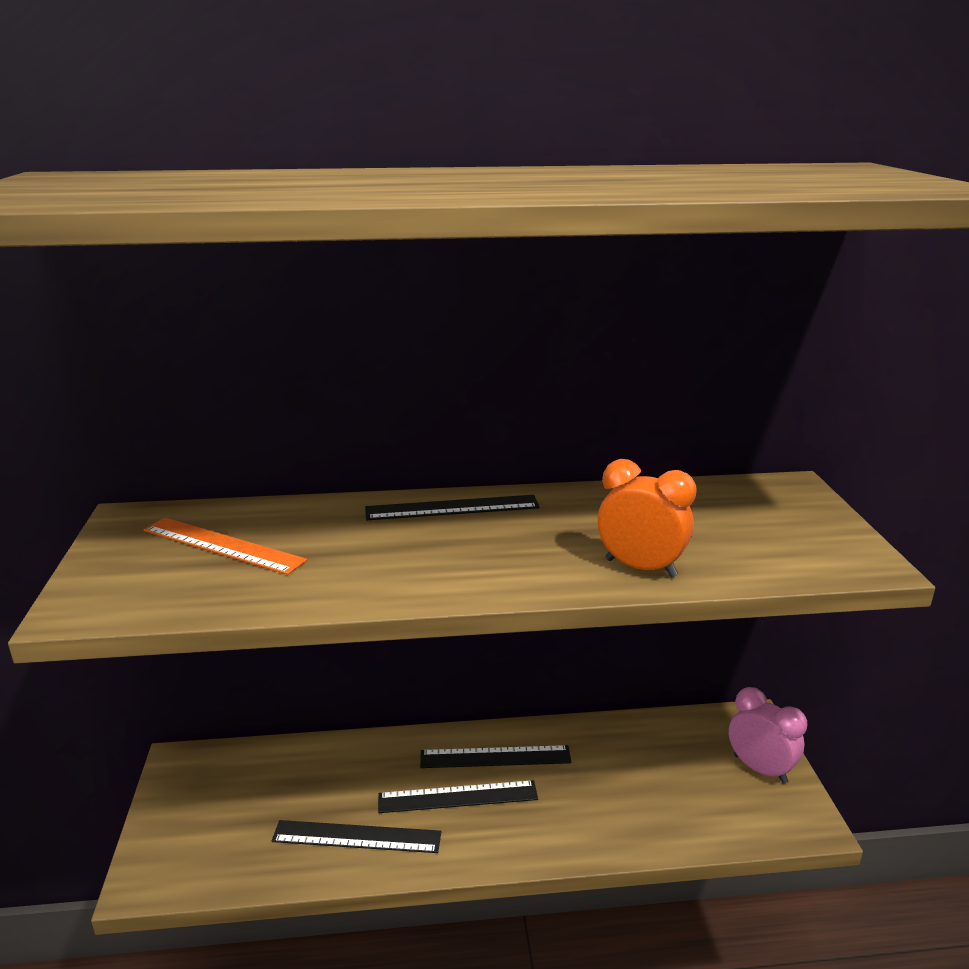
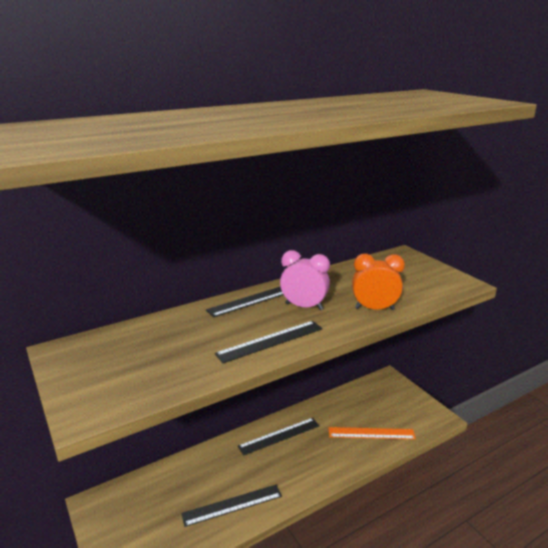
camera: 25 degrees left, 0 degrees up
(223, 545) = (141, 352): orange ruler -> orange ruler (371, 433)
(458, 797) = (273, 463): black ruler -> black ruler (270, 341)
(760, 769) = (405, 400): pink clock -> pink clock (304, 306)

